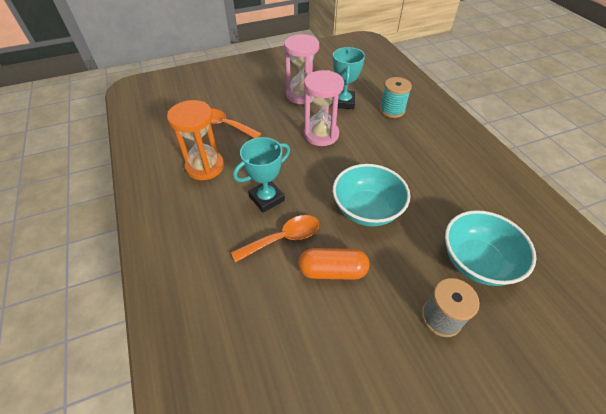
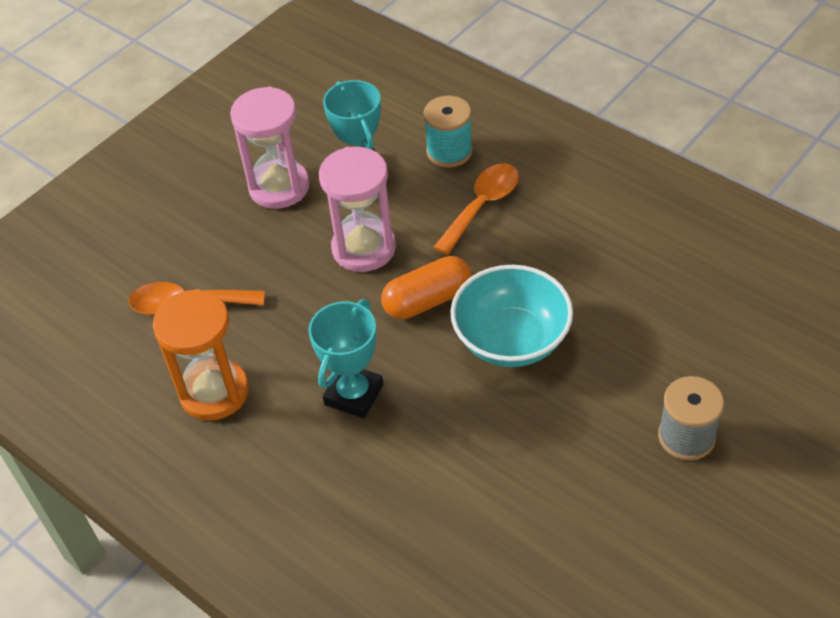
camera: 25 degrees left, 0 degrees up
(283, 238) = (422, 440): orange spoon -> orange spoon (482, 206)
(332, 271) = (519, 450): orange capsule -> orange capsule (427, 300)
(476, 261) = (693, 342): turquoise bowl -> none

